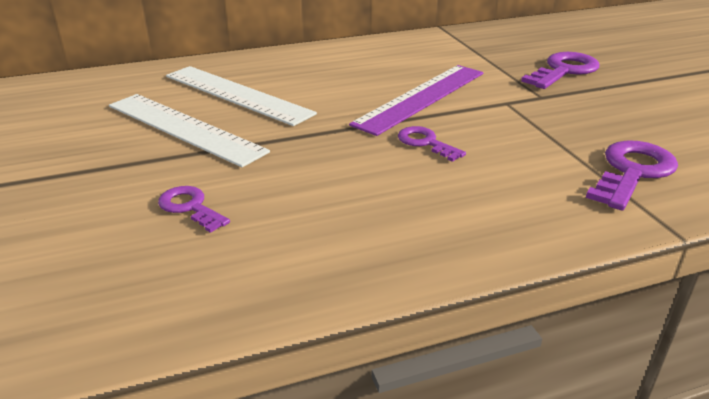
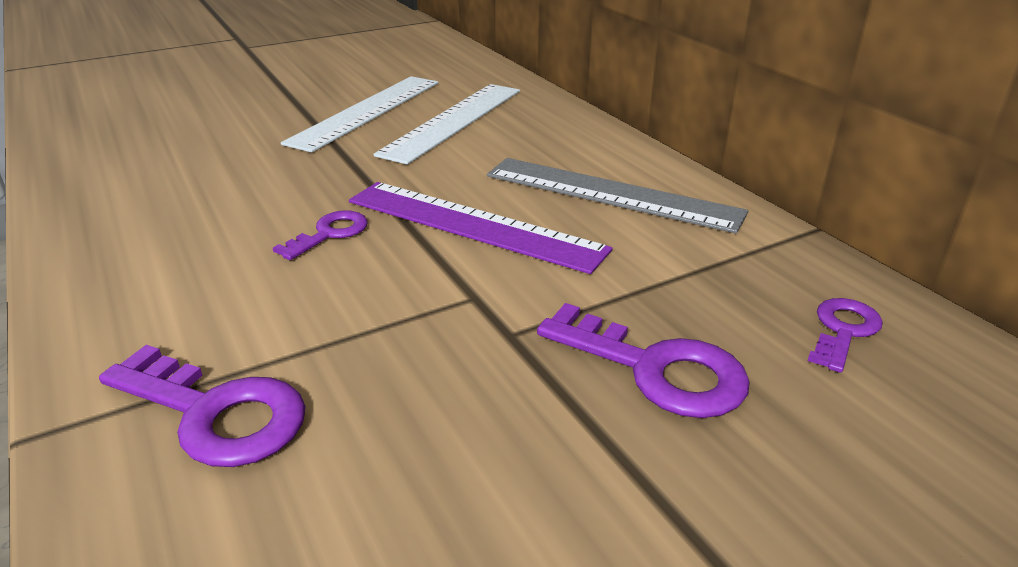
camera: 80 degrees right, 0 degrees up
(190, 207) = (213, 135): purple key -> purple key (843, 330)
(389, 59) = (611, 194): none -> grey ruler

